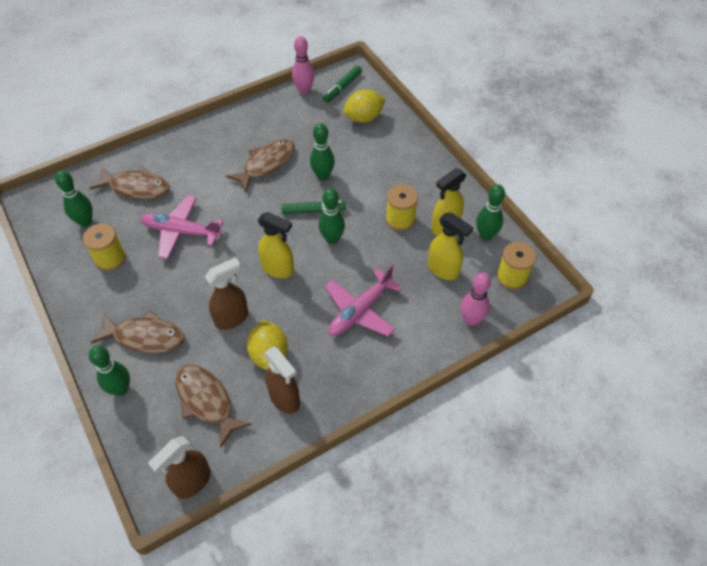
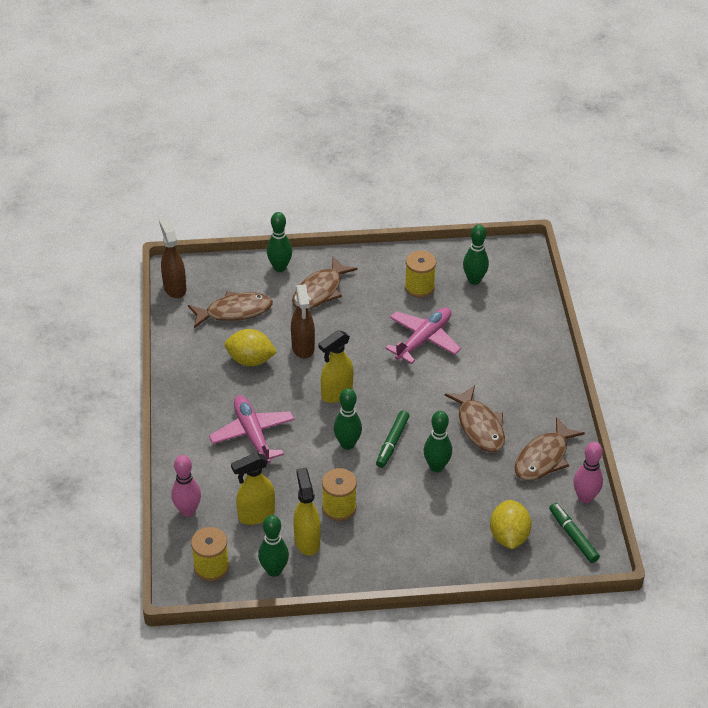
camera: 115 degrees right, 10 degrees down
(136, 187) = (500, 322): brown fish -> brown fish (543, 458)
(285, 398) = (203, 357): brown spray bottle -> none

